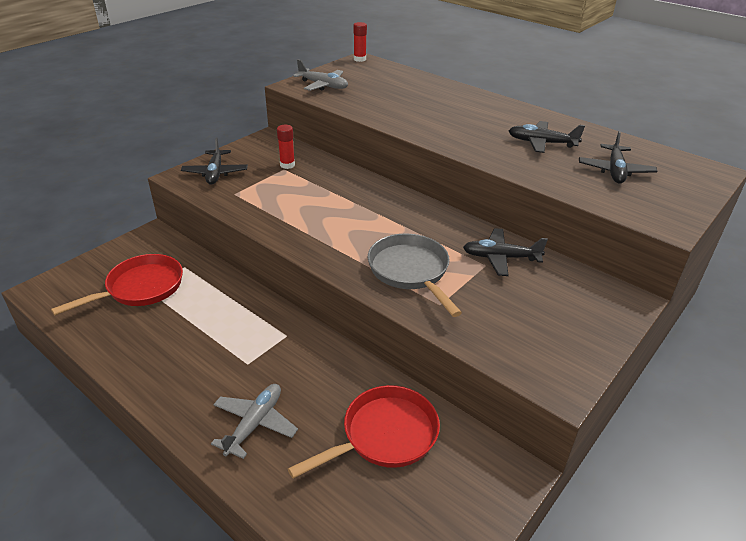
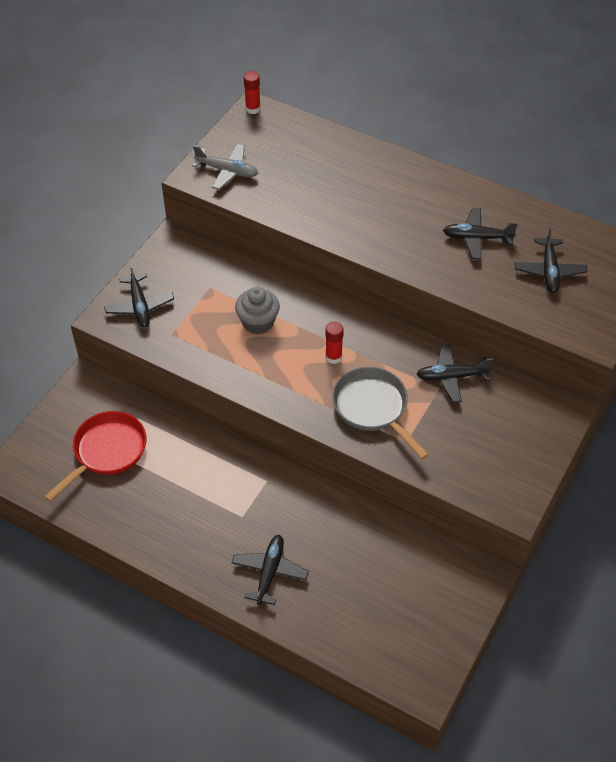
camera: 10 degrees left, 15 degrees up
(255, 424) = (269, 572): grey plane -> black plane
(287, 165) = (211, 281): red glue stick -> red glue stick (333, 357)
(317, 195) = (258, 322): none -> grey cupcake
(384, 435) = (378, 563): red pan -> none

